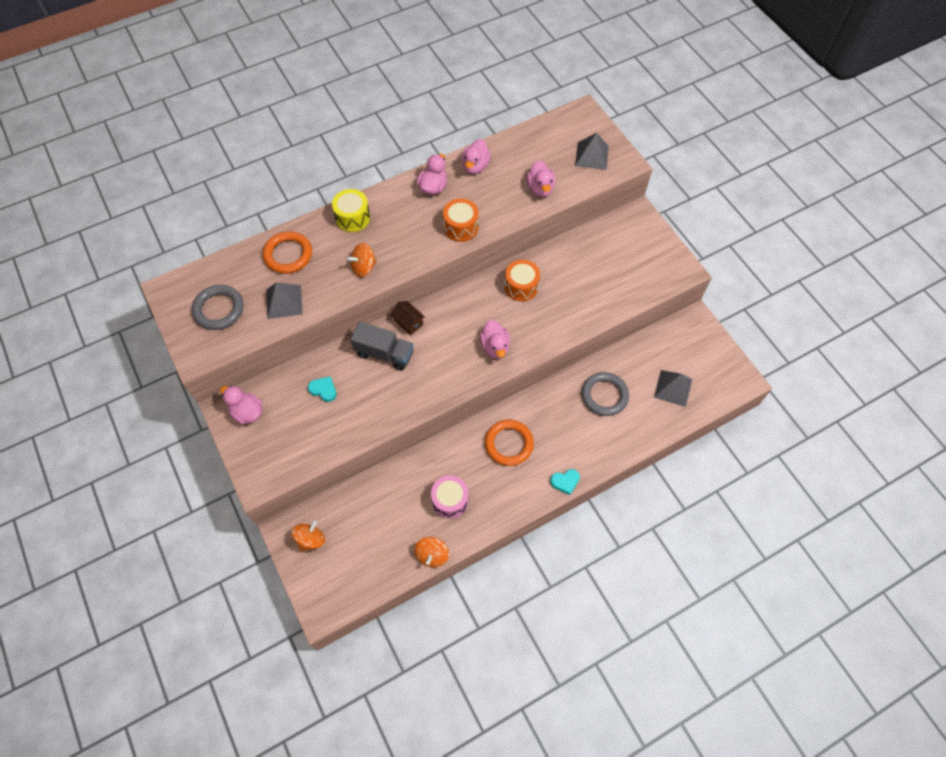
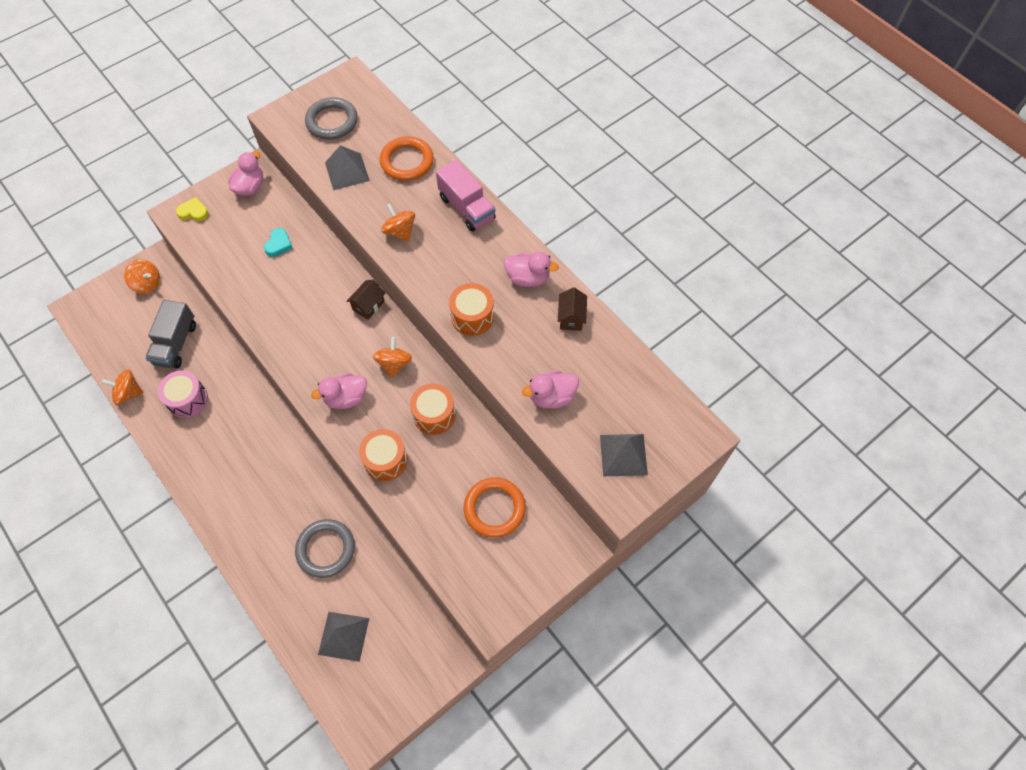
camera: 80 degrees right, 0 degrees up
(261, 465) = (193, 212): none -> yellow heart
(353, 218) = (466, 208): yellow drum -> pink truck
(384, 353) = (327, 289): grey truck -> grey truck (176, 344)
(470, 309) = (394, 364): none -> orange spinning top
(475, 166) = (571, 317): pink duck -> brown house
(509, 444) = (256, 448): orange ring -> orange ring (494, 508)
(555, 323) = (385, 460): none -> orange drum
(565, 482) = (211, 516): turquoise heart -> none

